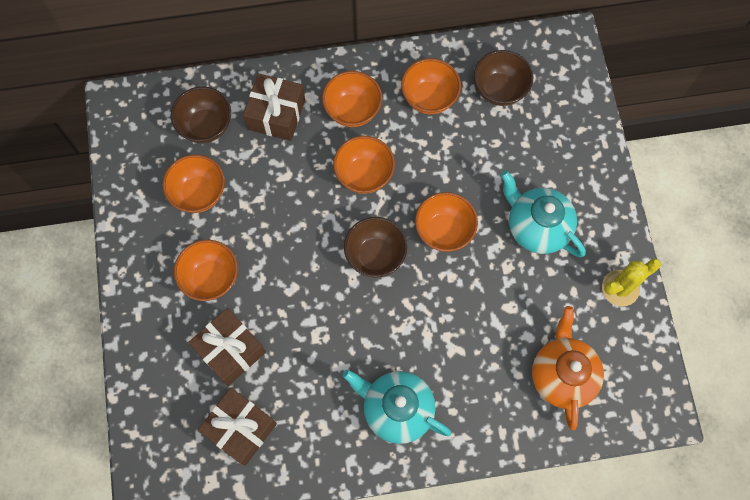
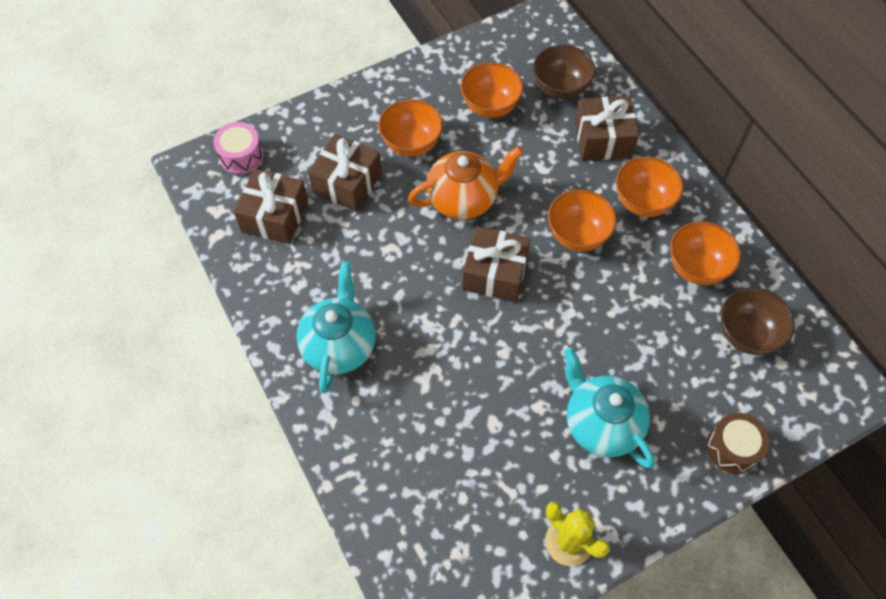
camera: 70 degrees right, 10 degrees down
(156, 442) = (241, 156): none -> pink drum
(375, 255) = (495, 273): brown bowl -> brown gift
(444, 231) = (551, 329): orange bowl -> none
(536, 227) = (601, 424): turquoise teapot -> turquoise teapot turned 60 degrees counterclockwise
(562, 375) = (437, 504): orange teapot -> orange teapot (464, 199)
(585, 143) = (732, 448): none -> brown drum

